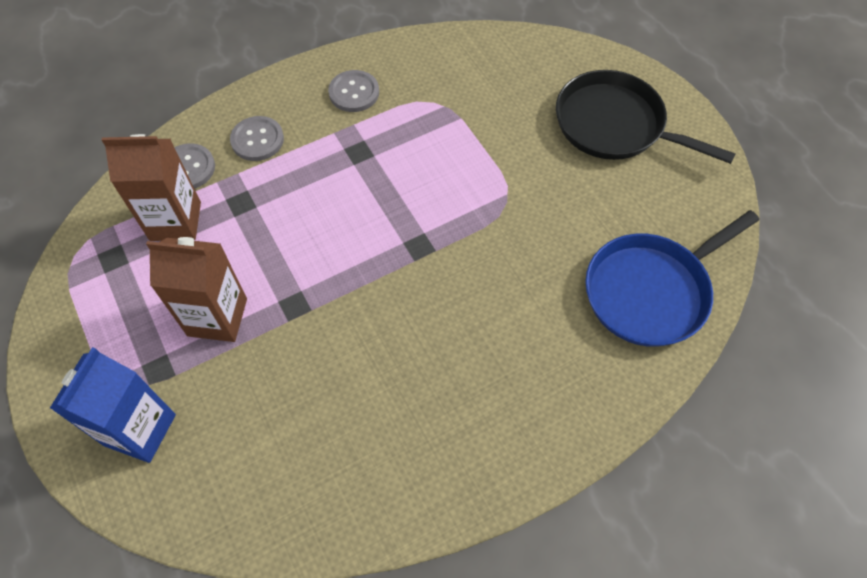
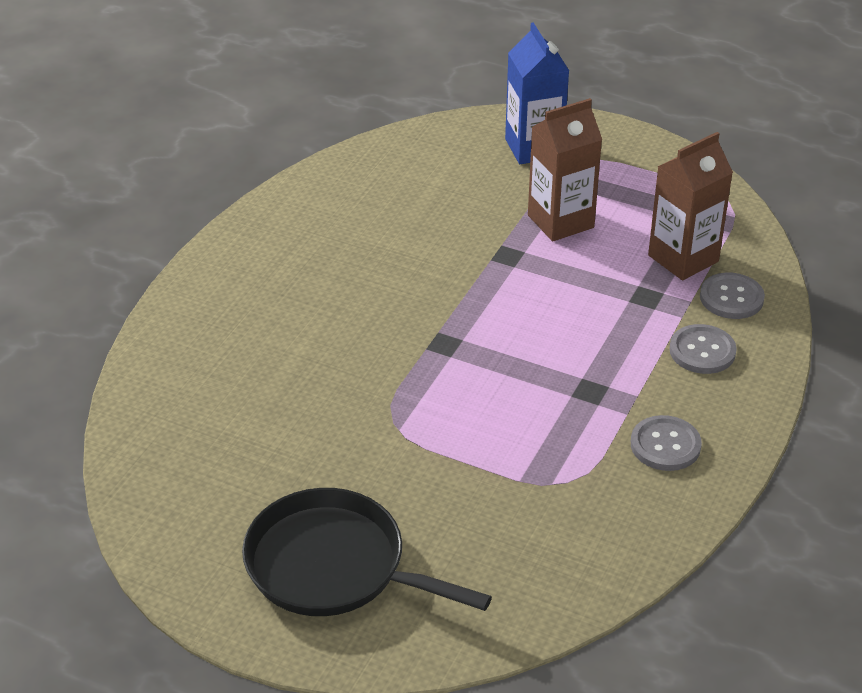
camera: 145 degrees right, 20 degrees down
(614, 125) = (333, 566): black pan -> black pan turned 150 degrees counterclockwise
(650, 291) = (187, 414): blue pan -> none

